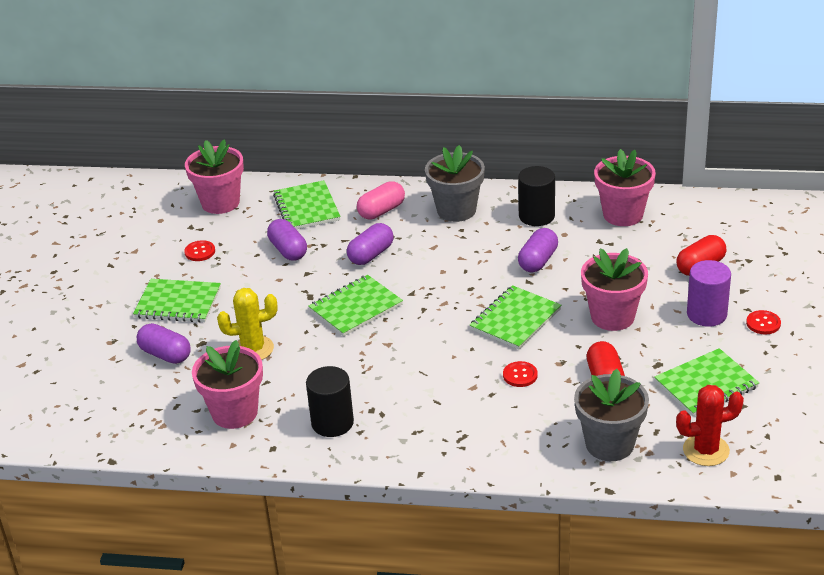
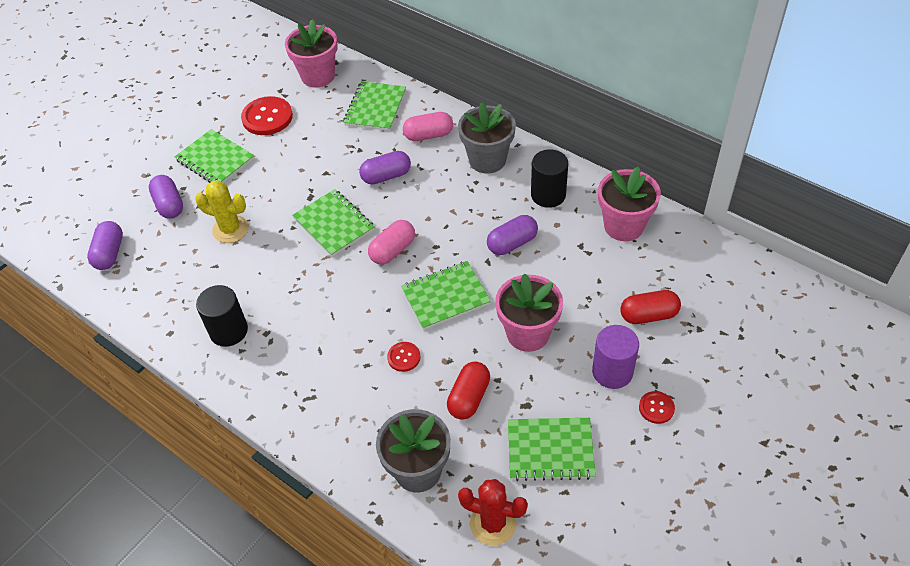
camera: 30 degrees right, 15 degrees up
(200, 252) = (267, 117): red button -> red button, size x1.90
(234, 413) = (171, 284): pink flower pot -> none
(288, 250) = (329, 144): purple capsule -> purple capsule (109, 253)
(355, 307) = (334, 224): green notebook -> green notebook turned 60 degrees clockwise
(433, 305) = (393, 250): none -> pink capsule

